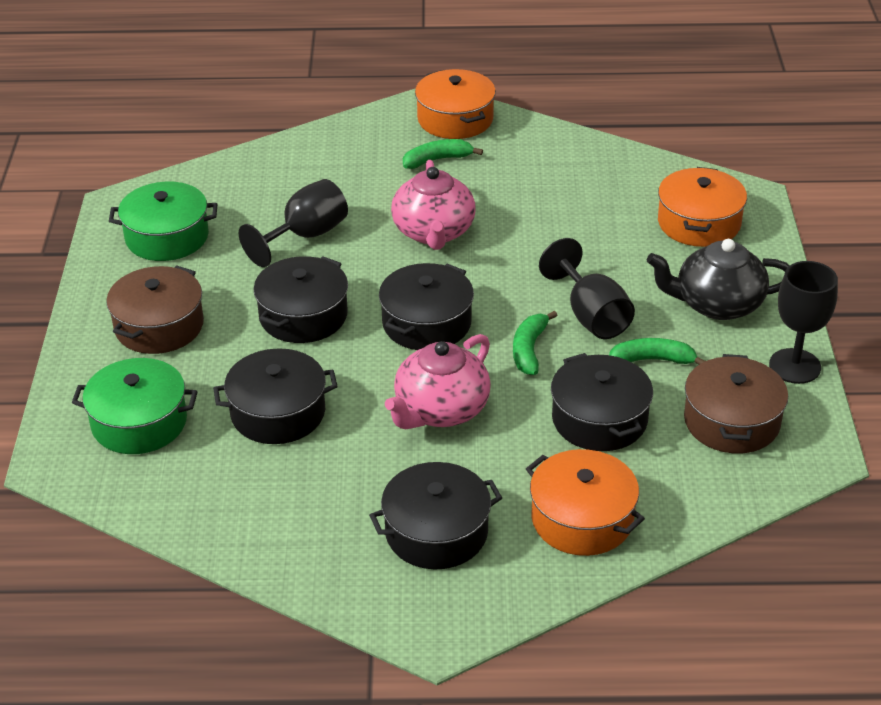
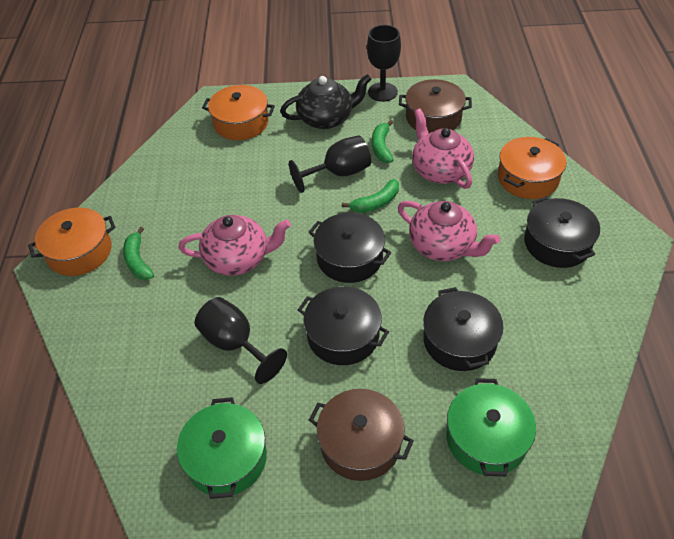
camera: 90 degrees left, 10 degrees up
(529, 350) = (376, 203): green banana -> green banana turned 45 degrees counterclockwise
(599, 419) = (440, 170): black pot -> pink teapot
(717, 304) = (326, 118): black teapot -> black teapot turned 105 degrees counterclockwise

